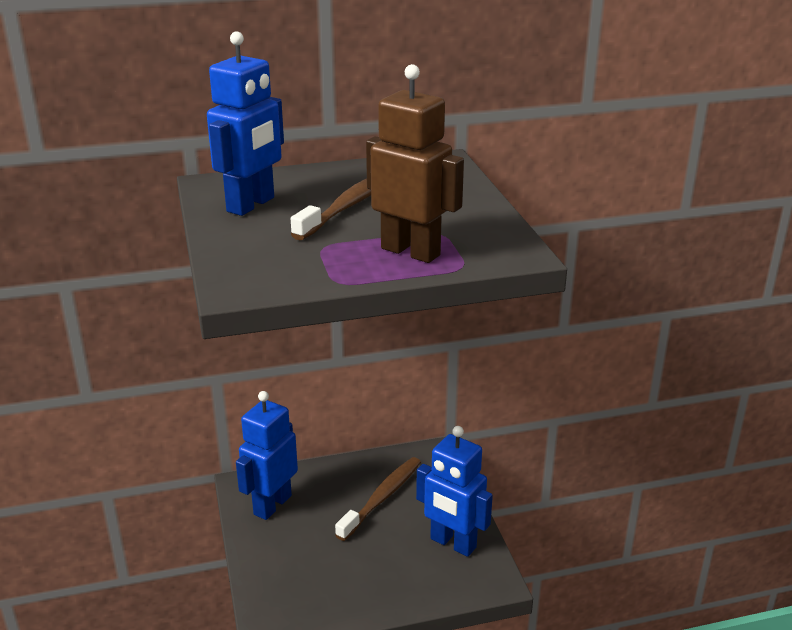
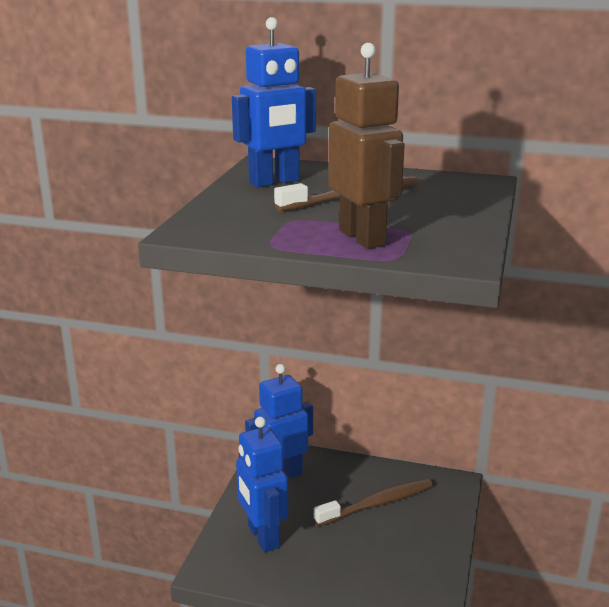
camera: 30 degrees right, 5 degrees down
(452, 543) = (414, 566): blue robot -> blue robot (262, 537)

